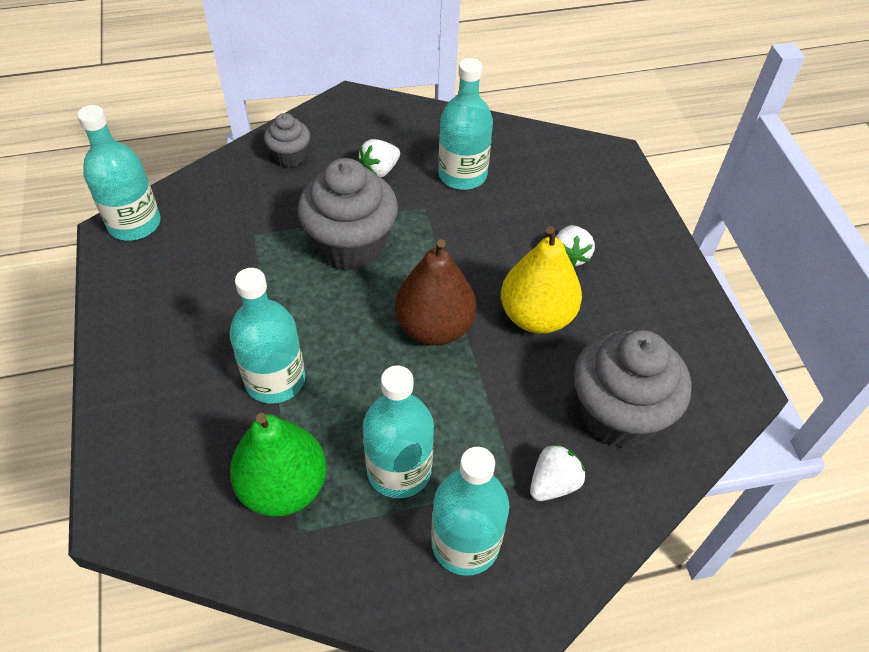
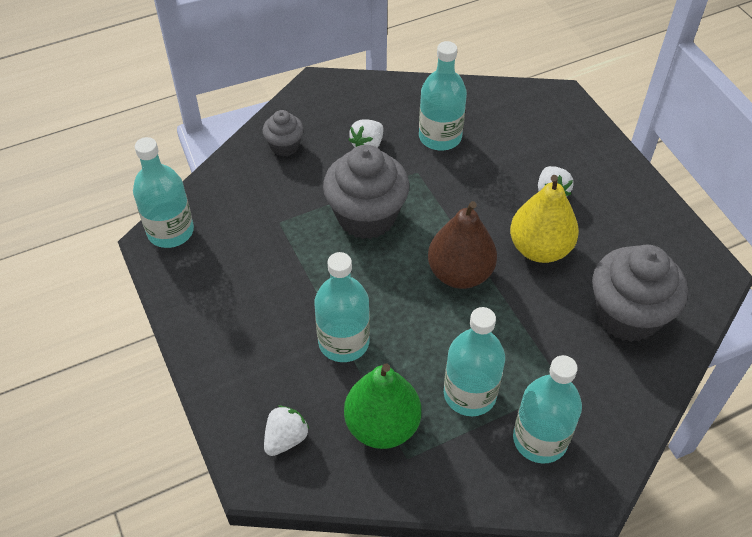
camera: 10 degrees left, 0 degrees up
(553, 483) = (593, 380): white strawberry -> white strawberry (286, 438)

